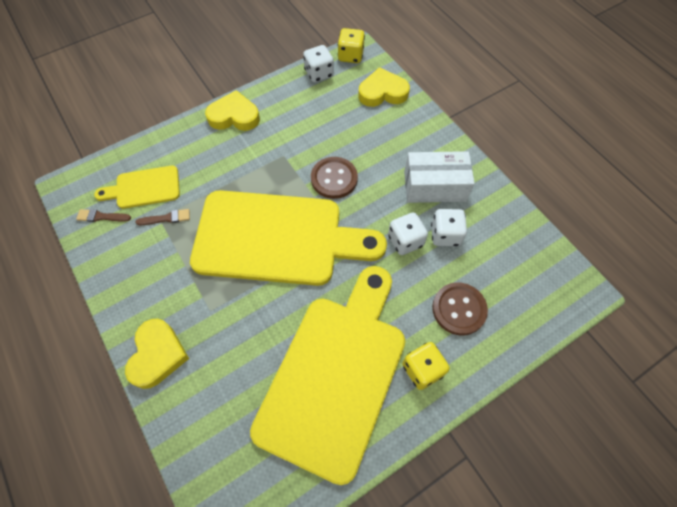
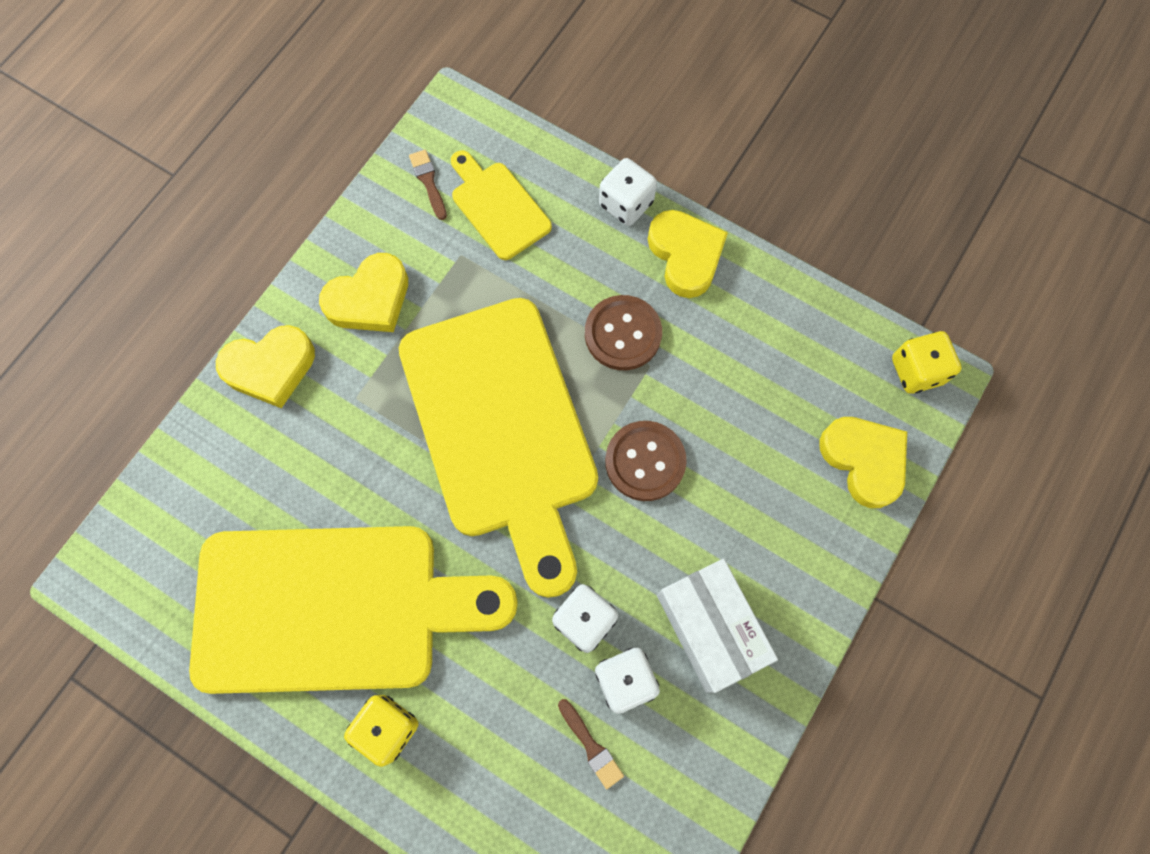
camera: 65 degrees right, 10 degrees up
(152, 277) = (370, 299): none -> yellow heart
(166, 218) = (464, 264): brown brush -> brown brush (591, 746)
(319, 74) = (845, 338): white dice -> white dice (626, 204)
(459, 309) = (504, 749): brown button -> brown button (623, 334)

